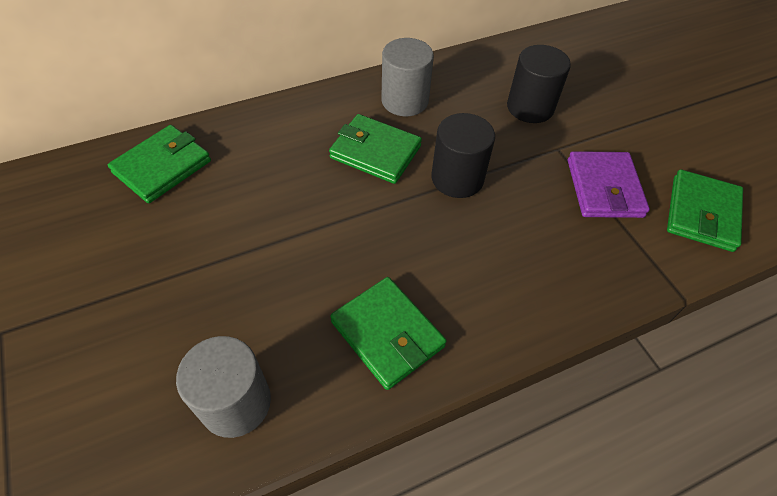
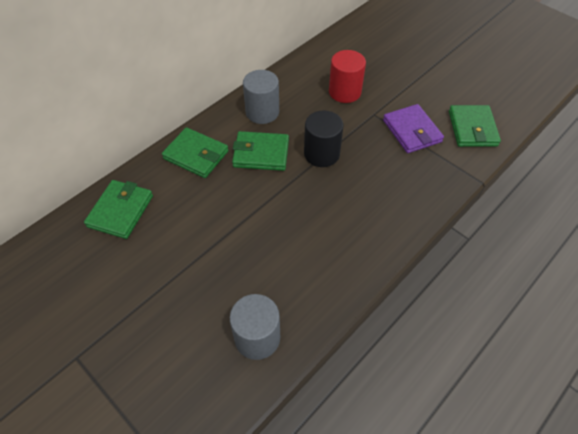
camera: 20 degrees left, 0 degrees up
(387, 334) = (327, 264): green wallet -> green wallet (196, 155)
(530, 107) = (344, 92): black cylinder -> red cylinder

